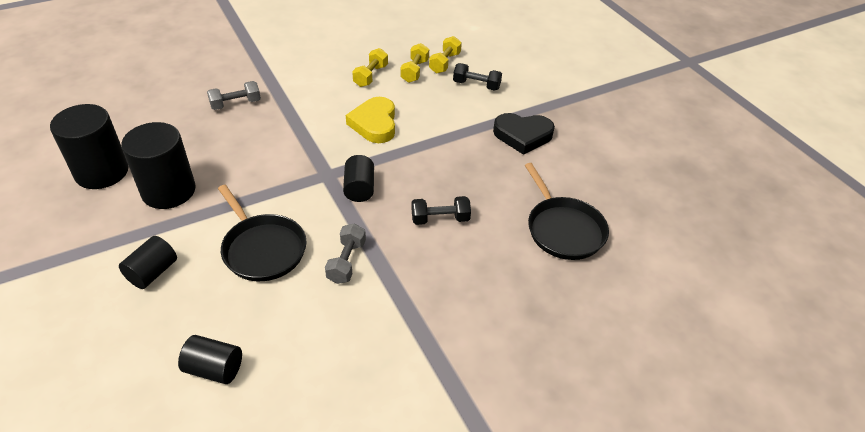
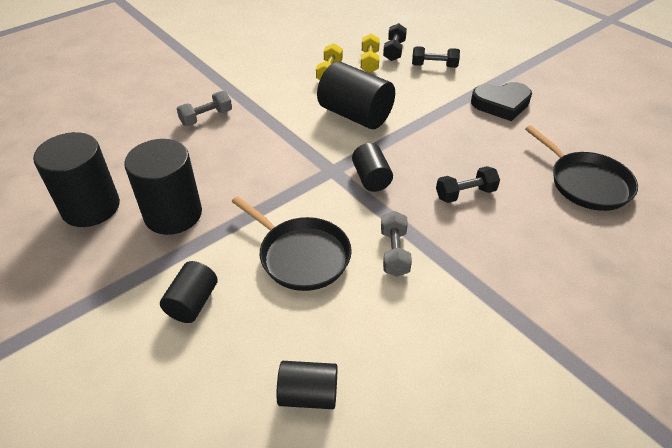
camera: 10 degrees left, 0 degrees up
(374, 124) = (355, 115): yellow heart -> black cylinder
(445, 63) = (394, 51): yellow dumbbell -> black dumbbell

